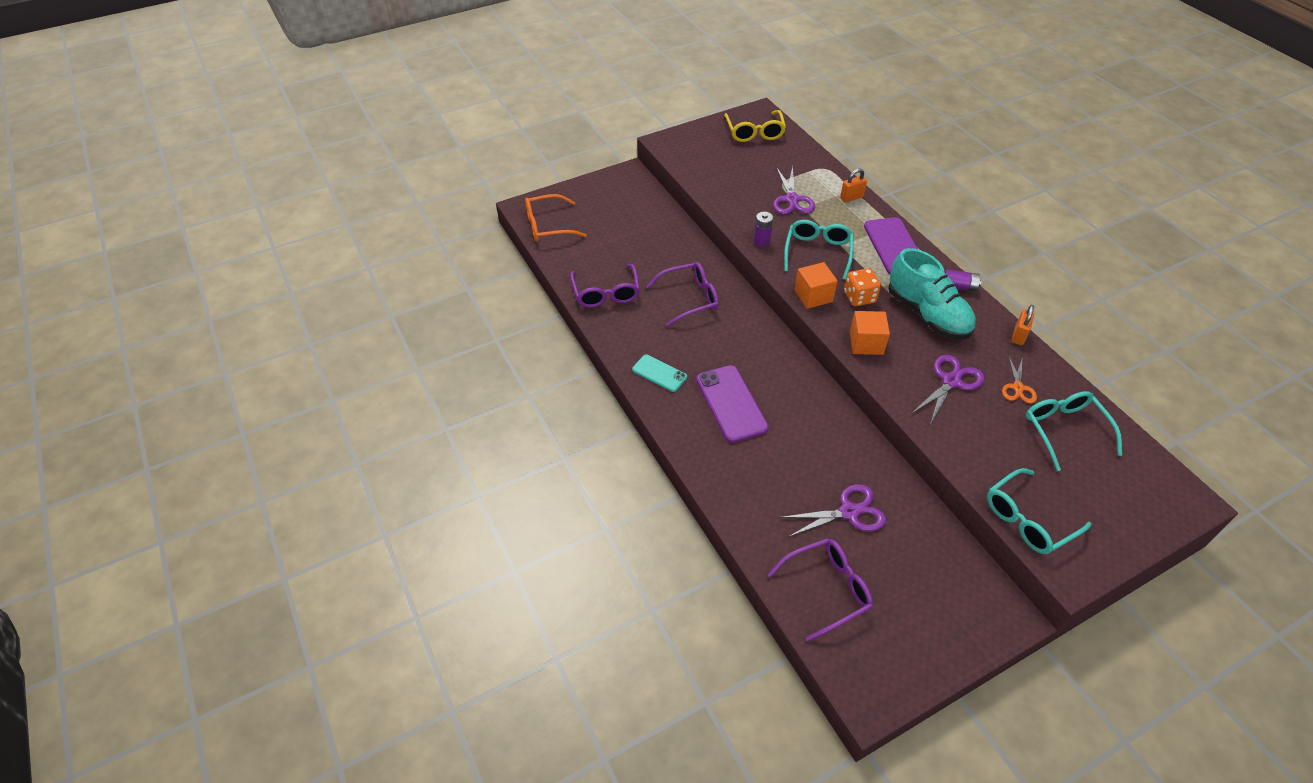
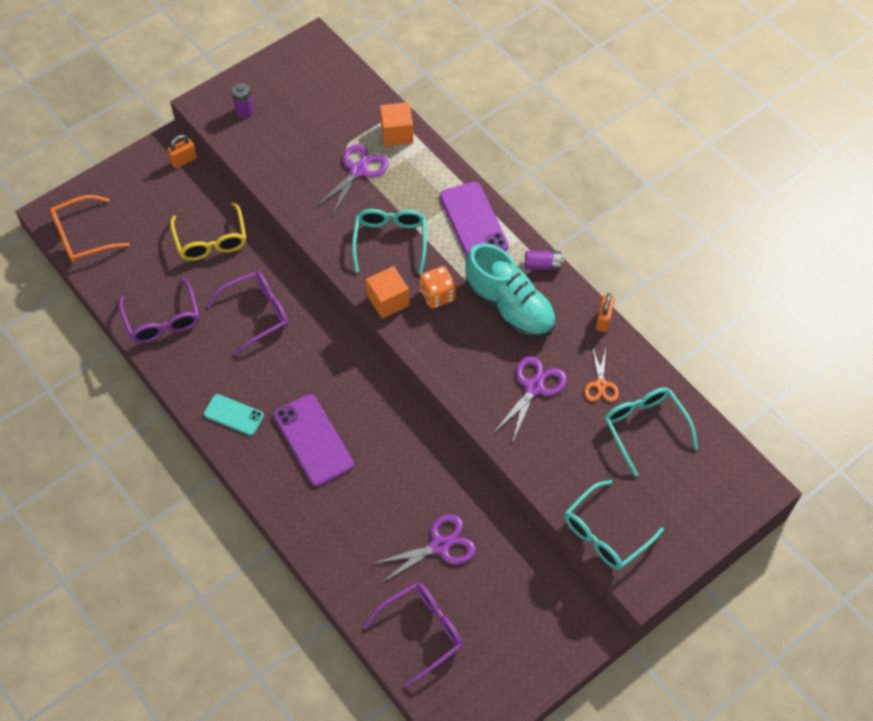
camera: 10 degrees left, 10 degrees up
(754, 132) = (308, 75): yellow glasses -> yellow glasses (211, 240)
(761, 241) = (327, 235): purple battery -> purple battery (244, 111)
(792, 199) = (358, 170): purple scissors -> purple scissors turned 135 degrees counterclockwise
(851, 197) = (424, 158): orange padlock -> orange padlock (184, 161)
(866, 343) = (446, 353): orange cube -> orange cube (397, 133)

